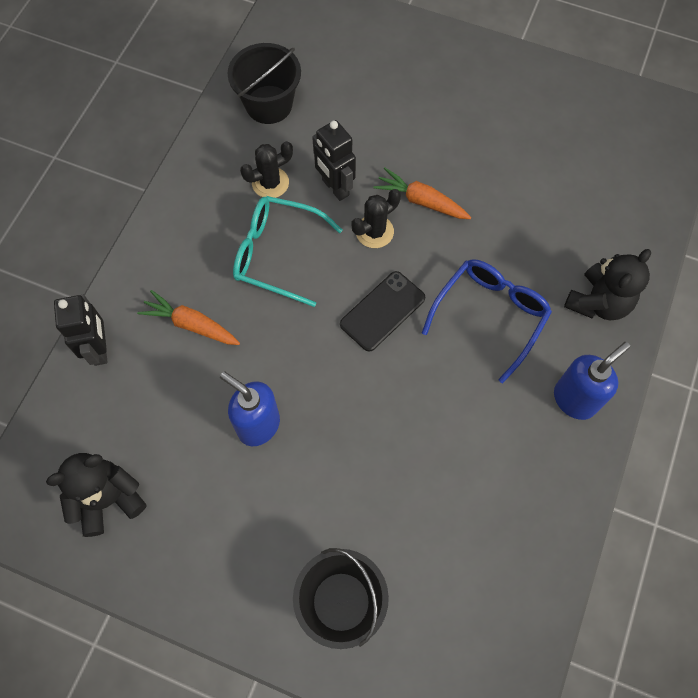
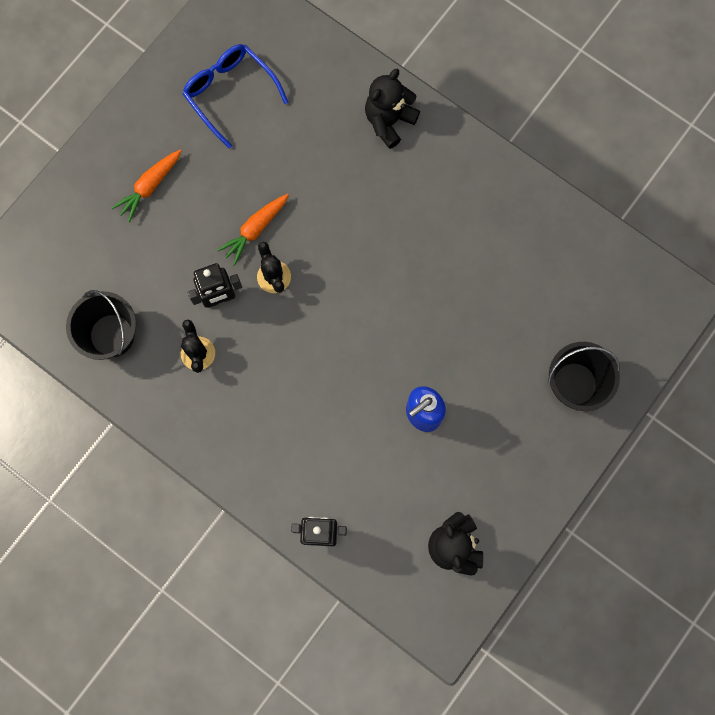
camera: 75 degrees left, 10 degrees up
(191, 324) = (318, 451): orange carrot -> orange carrot (150, 186)
(277, 254) = (272, 364): turquoise glasses -> none
(382, 311) = (350, 290): black phone -> none
(490, 315) = (377, 207): blue glasses -> blue glasses (230, 93)
(574, 399) = (464, 168): blue soap dispenser -> none
(598, 302) = (389, 121): black teddy bear -> black teddy bear turned 105 degrees counterclockwise

